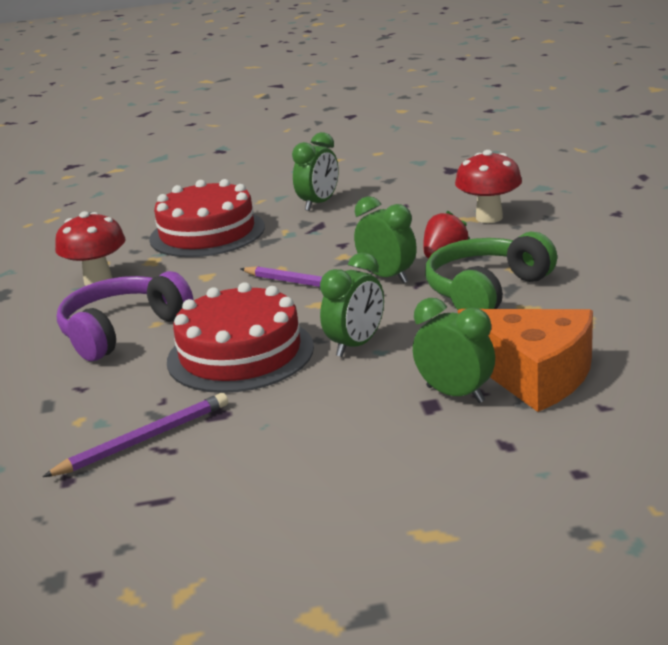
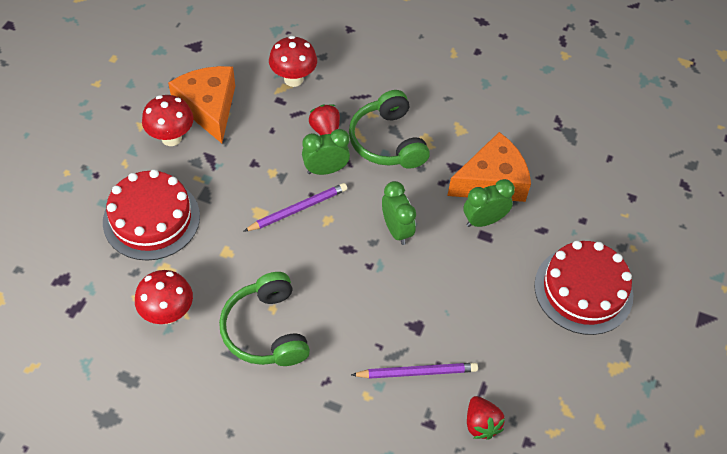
camera: 65 degrees left, 30 degrees up
(96, 521) = (481, 424): none -> red strawberry
(122, 330) = (266, 330): purple headphones -> green headphones
(143, 440) = (417, 372): purple pencil -> purple pencil turned 90 degrees clockwise
(240, 354) = (357, 285): red cake -> red cake (583, 290)
(319, 204) = (171, 138): green clock -> red mushroom
(383, 202) = (209, 107): none -> orange cheese

